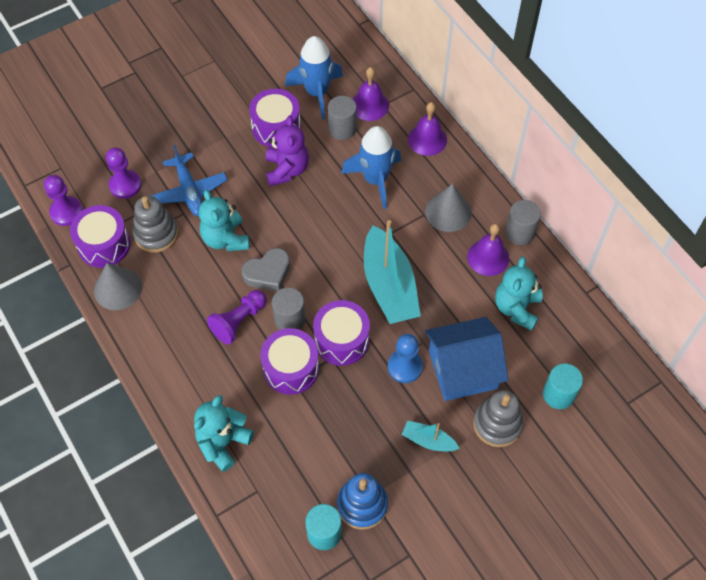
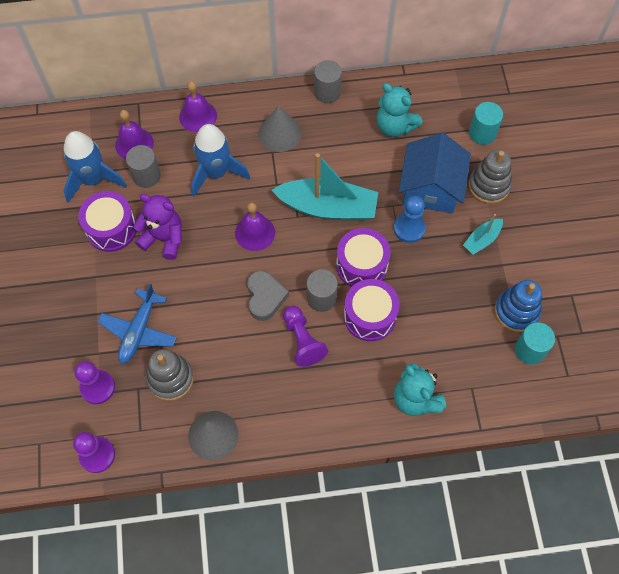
camera: 65 degrees left, 5 degrees up
(104, 245) = (156, 431): purple drum -> none
(189, 191) = (139, 331): blue plane -> blue plane turned 105 degrees clockwise
(225, 239) = (210, 319): turquoise teddy bear -> none
(488, 257) = (338, 124): purple bell -> purple bell (255, 232)

